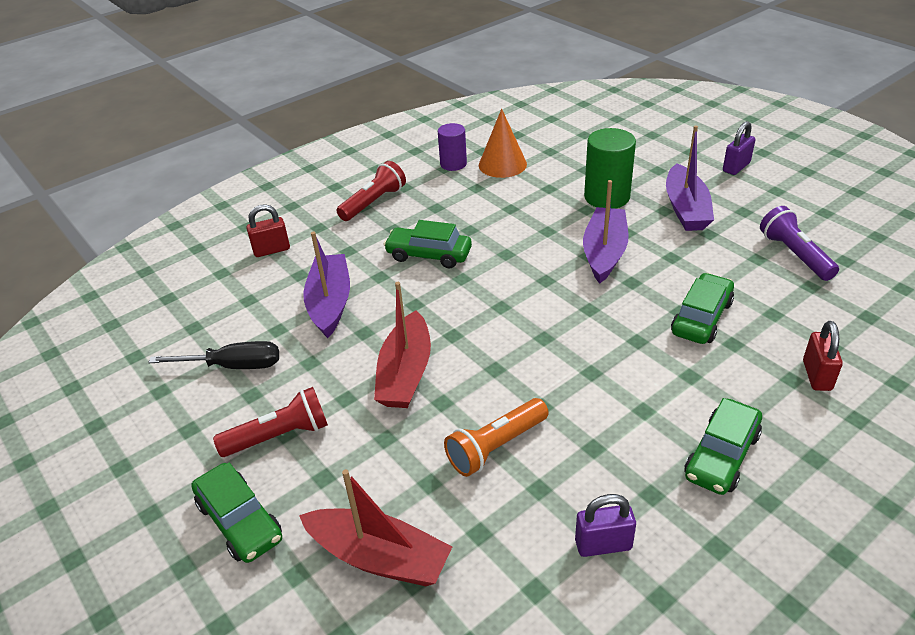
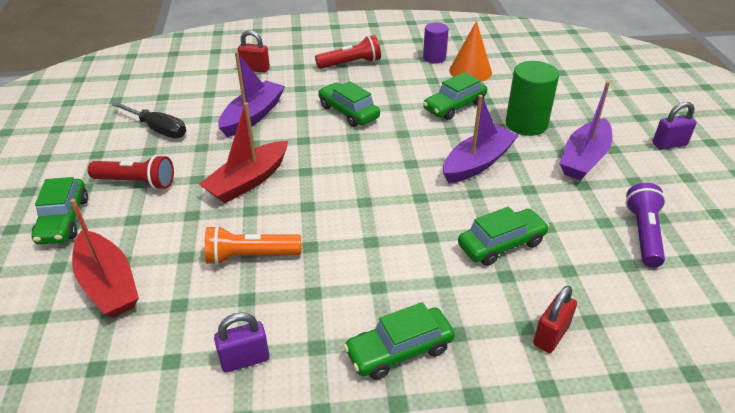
camera: 30 degrees right, 0 degrees up
(525, 206) = (454, 106): none -> green car
(603, 545) = (245, 359): purple padlock -> purple padlock turned 45 degrees counterclockwise

